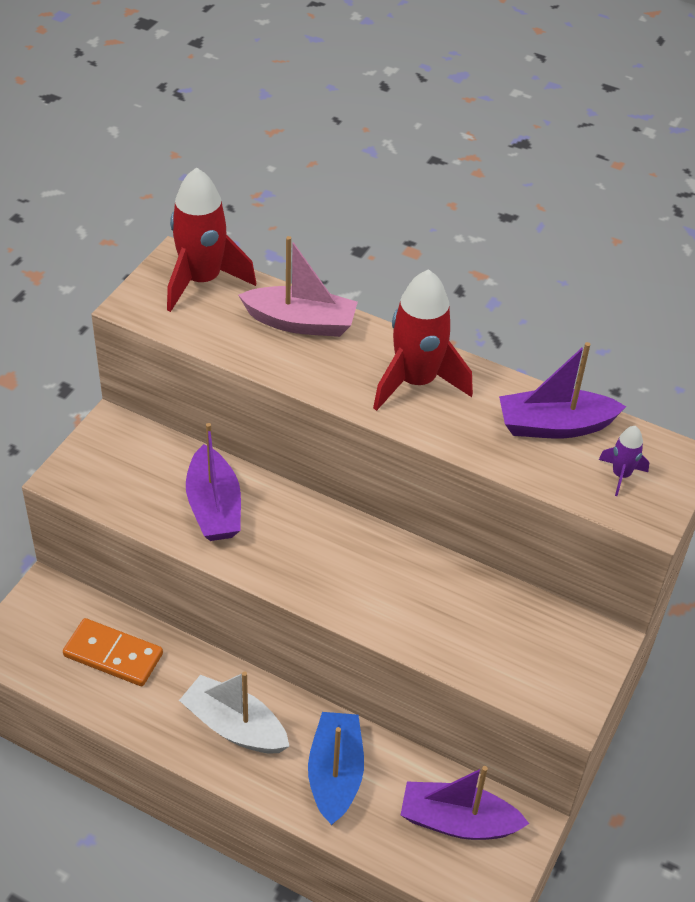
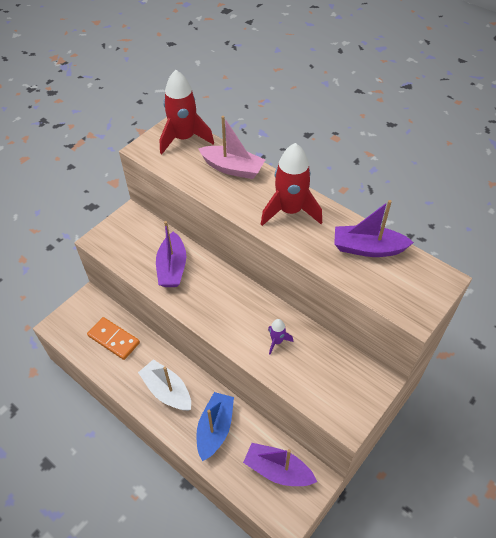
camera: 15 degrees right, 5 degrees up
(621, 475) = (402, 285): purple rocket -> purple rocket (277, 341)

